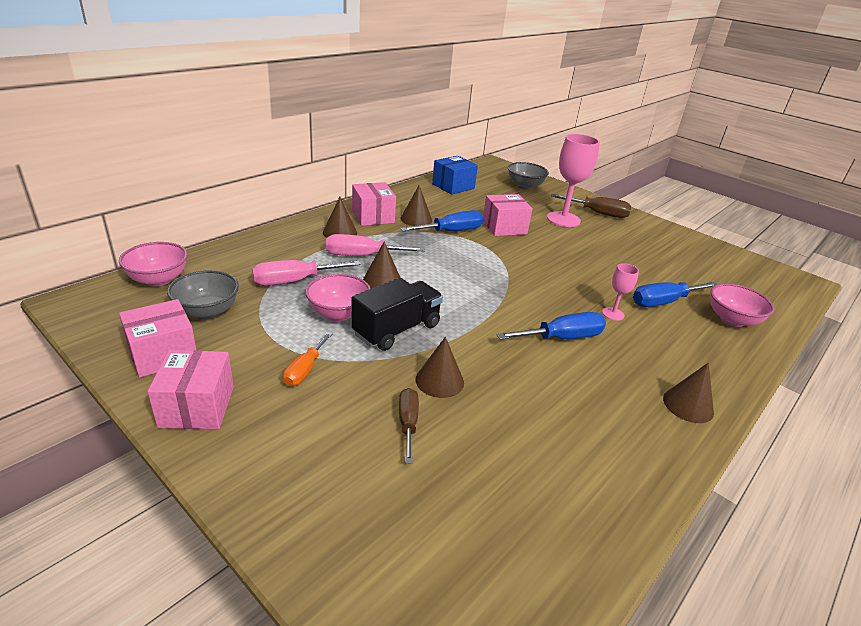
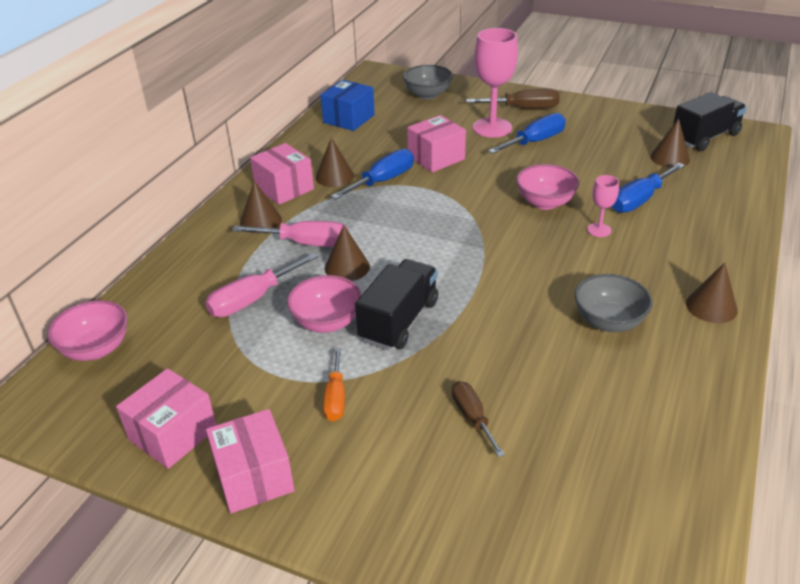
camera: 15 degrees left, 5 degrees up
(207, 311) = (183, 368): grey bowl -> grey bowl (608, 322)
(362, 256) = (306, 243): pink screwdriver -> pink screwdriver turned 150 degrees counterclockwise
(439, 381) = (475, 362): brown cone -> brown cone (669, 158)
(562, 338) = (565, 274): blue screwdriver -> blue screwdriver (535, 141)
(732, 320) = (710, 200): pink bowl -> pink bowl (545, 203)
(751, 272) = (704, 137): none -> black truck

